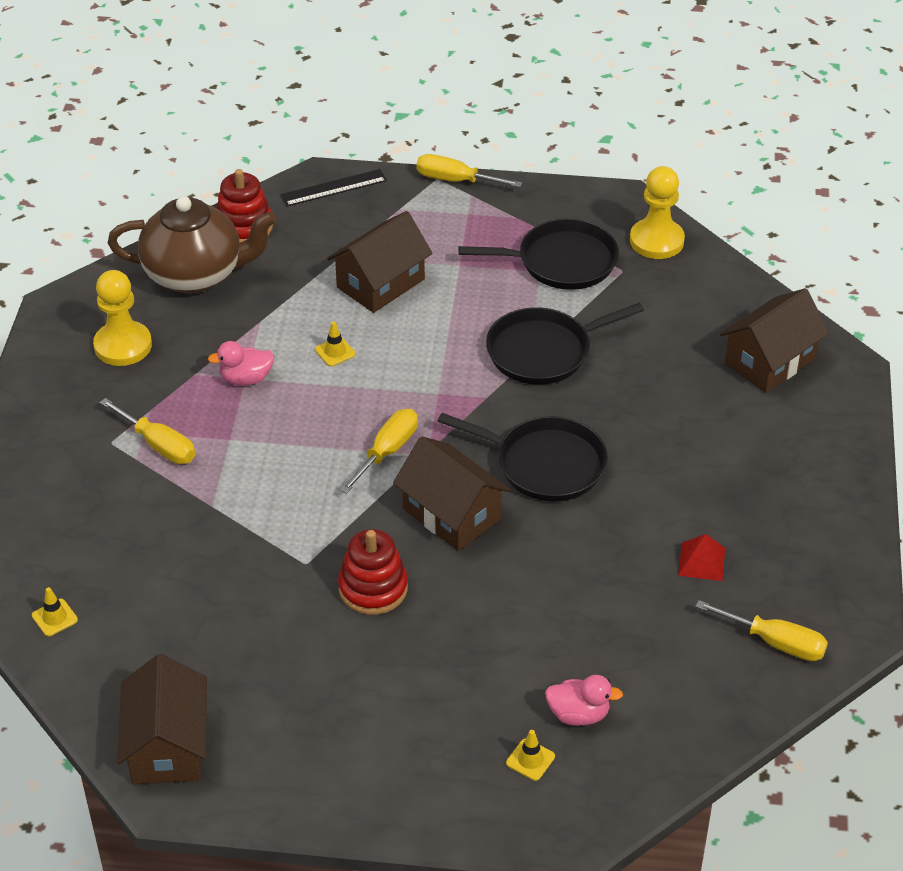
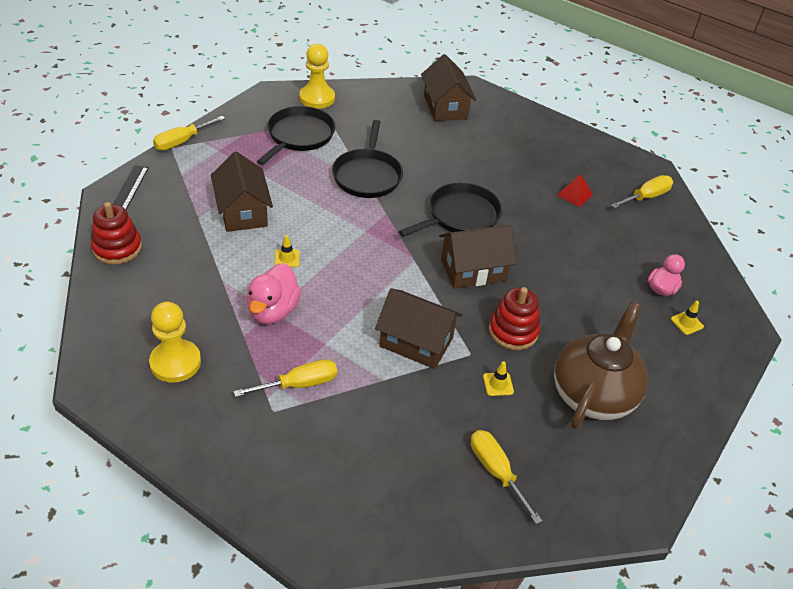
camera: 65 degrees left, 0 degrees up
(54, 618) = (433, 519): yellow traffic cone -> yellow traffic cone (498, 384)
(167, 746) = (596, 497): brown house -> brown house (416, 342)
(196, 275) = (140, 292): brown teapot -> brown teapot (593, 394)
(246, 379) = (273, 311): pink duck -> pink duck, size x1.50
(387, 451) = (398, 274): yellow screwdriver -> yellow screwdriver (496, 471)

